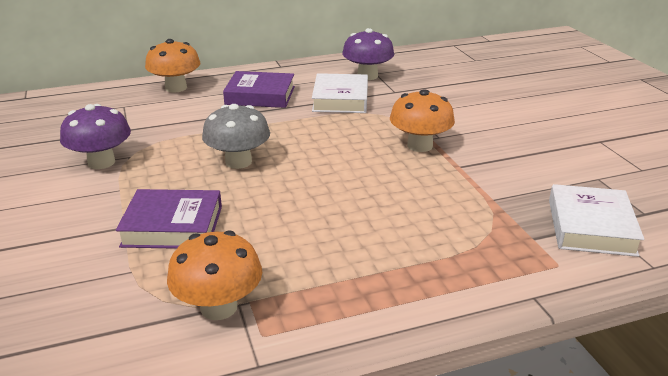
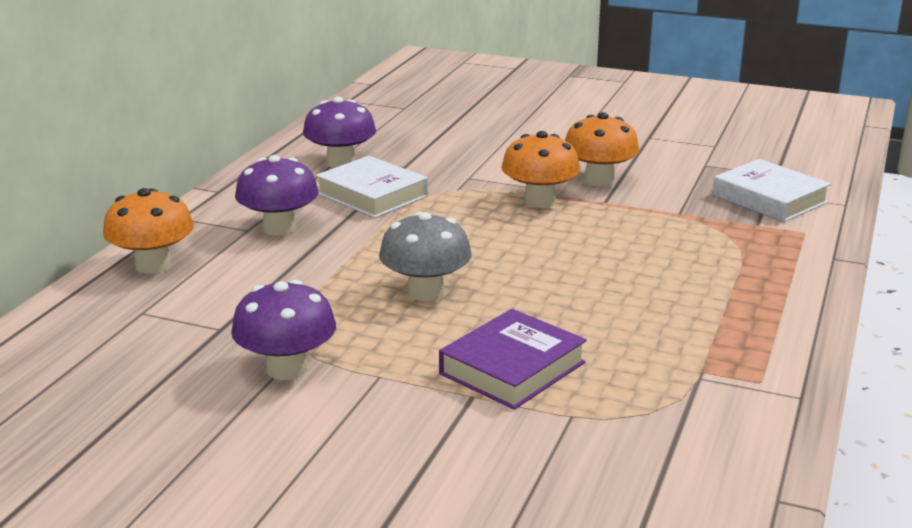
camera: 50 degrees left, 5 degrees down
(219, 307) = (694, 388): orange mushroom -> orange mushroom (599, 180)
(260, 95) = (279, 228): purple book -> purple mushroom

